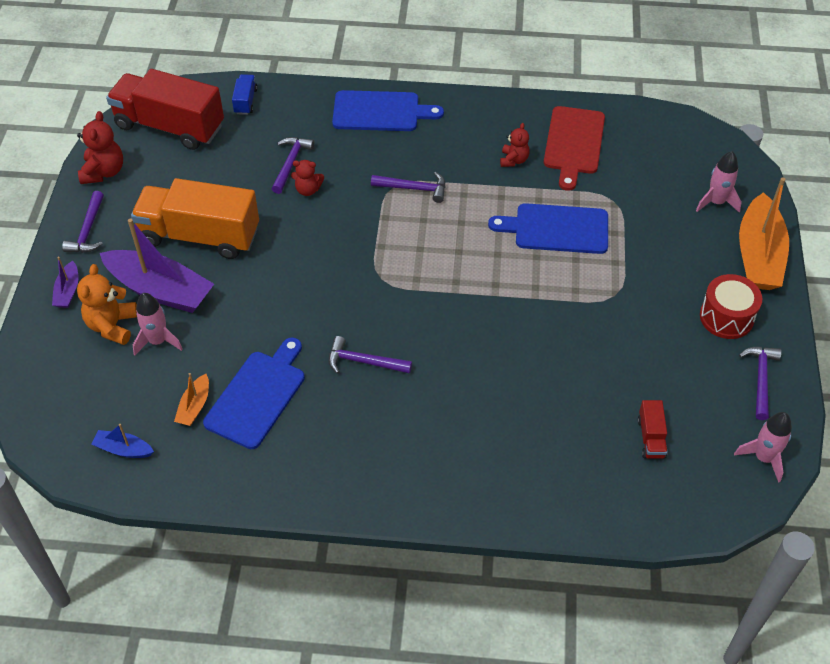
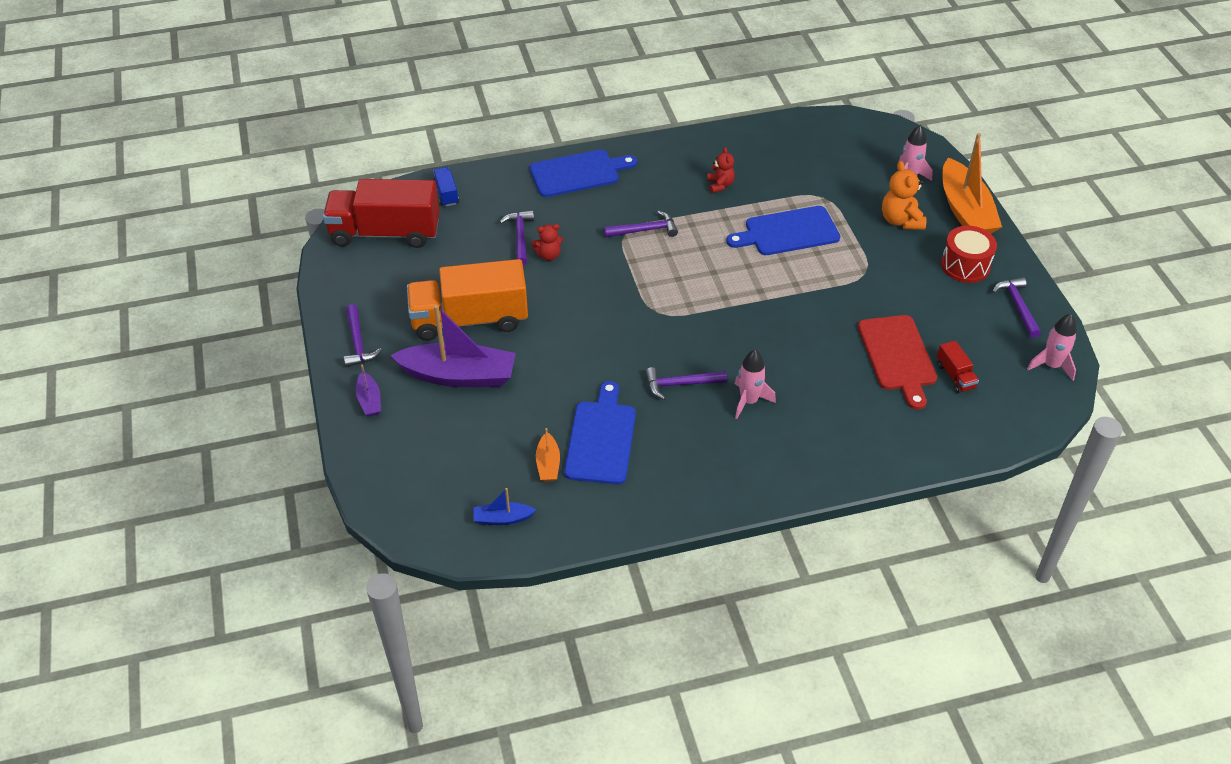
camera: 20 degrees left, 5 degrees down
(103, 172) = (343, 288): red teddy bear -> none
(112, 326) = (430, 418): orange teddy bear -> orange teddy bear (901, 220)
(158, 341) = (482, 419): pink rocket -> pink rocket (749, 401)
(573, 144) = (764, 159): red cutting board -> red cutting board (897, 356)

